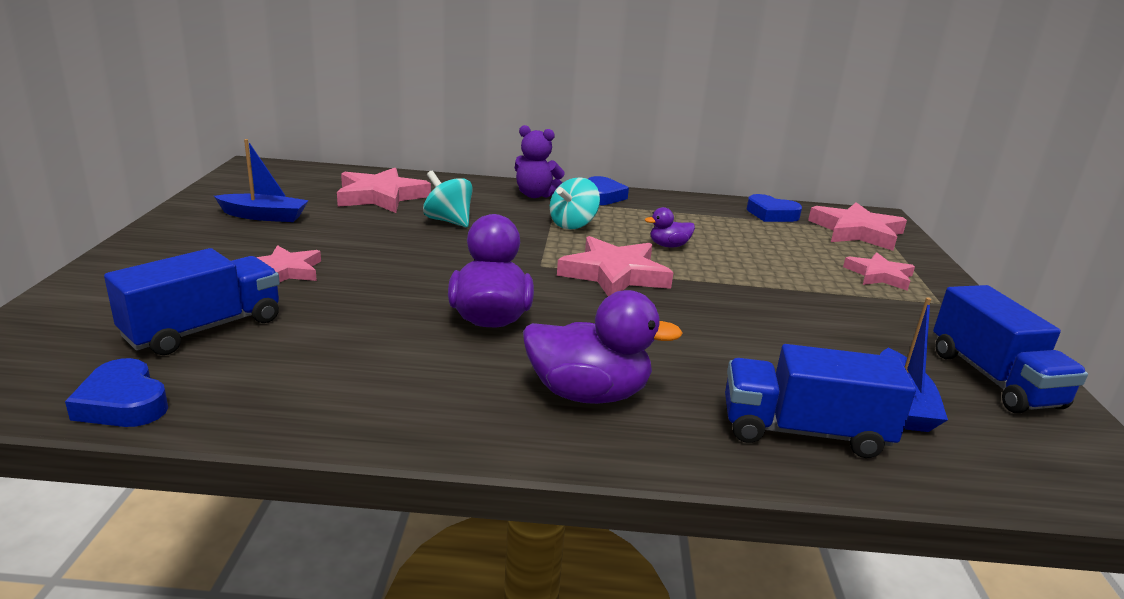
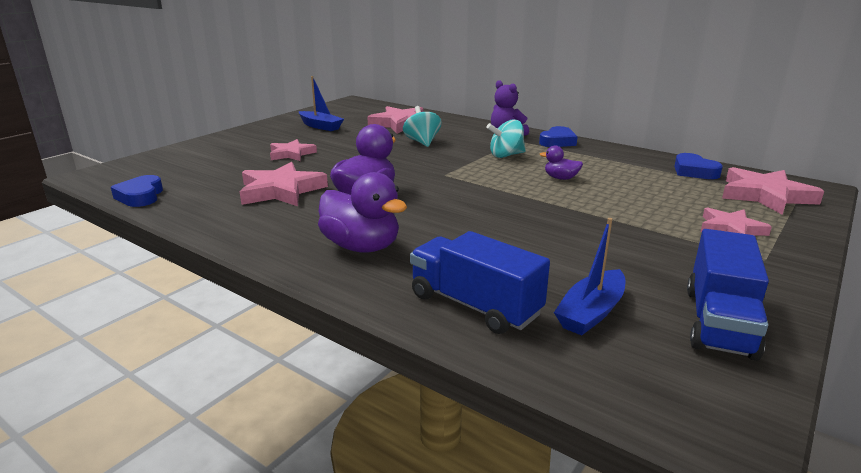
camera: 35 degrees right, 0 degrees up
(204, 328) = (216, 173): blue truck -> none
(614, 274) = (488, 188): pink star -> pink star (281, 190)

